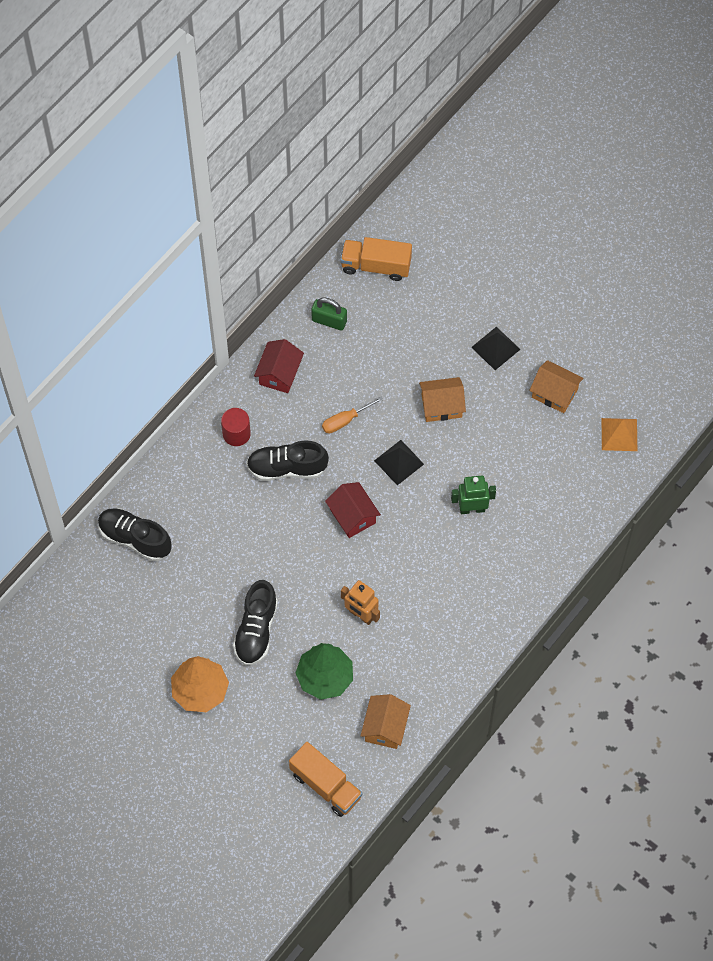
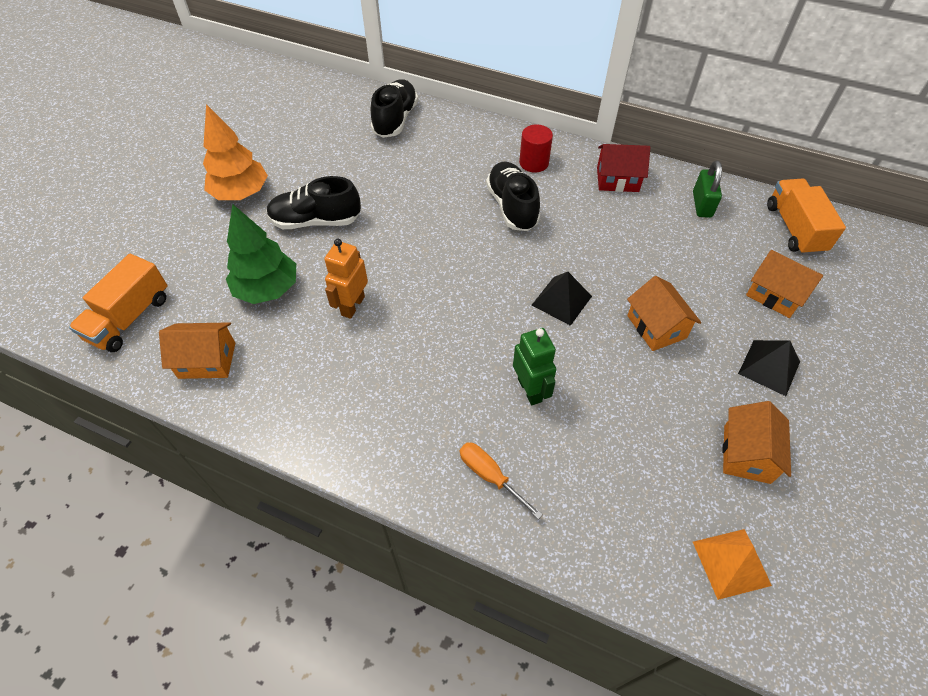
camera: 75 degrees right, 10 degrees down
(345, 420) = (591, 242): orange screwdriver -> orange screwdriver (490, 476)
(352, 516) = (476, 272): red house -> none
(435, 313) = (775, 295): none -> orange house

